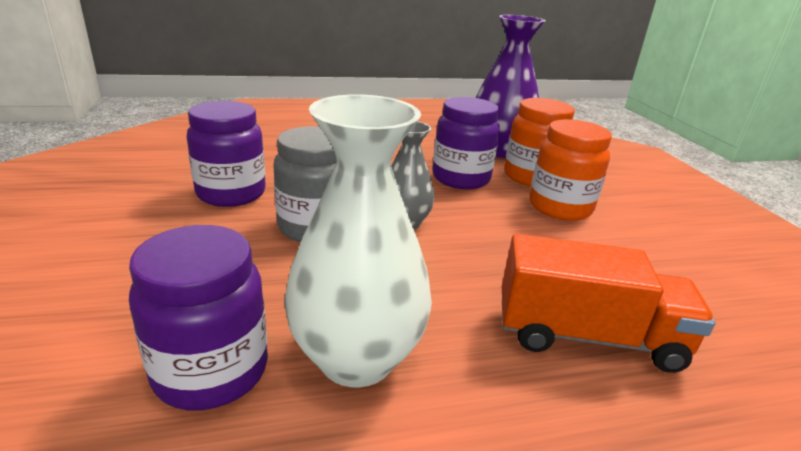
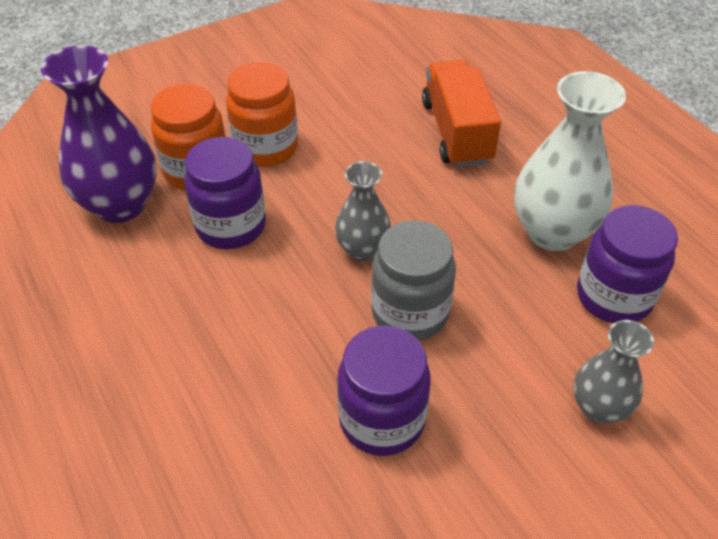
camera: 105 degrees left, 20 degrees up
(106, 295) = (599, 407): none -> grey vase

